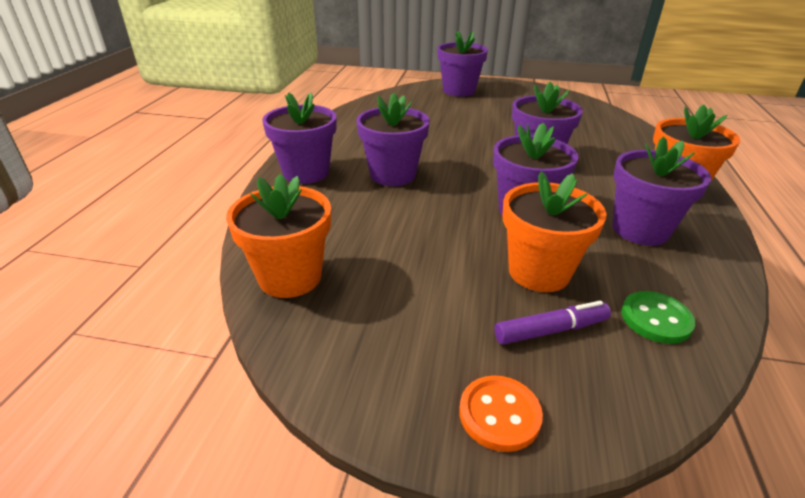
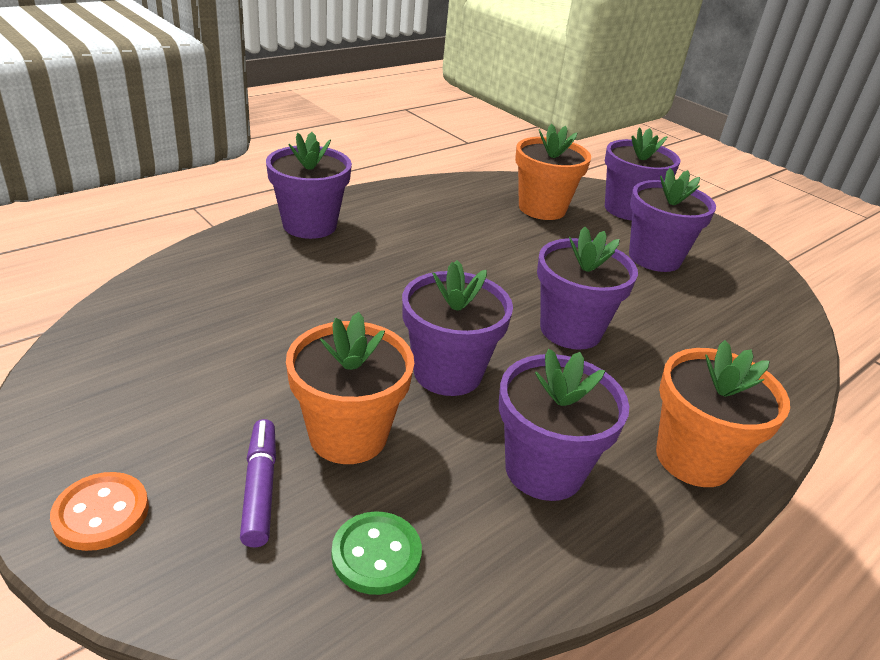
camera: 35 degrees right, 0 degrees up
(290, 277) = (148, 308): orange flower pot -> orange flower pot (542, 208)
(393, 175) = (383, 266): purple flower pot -> purple flower pot (654, 258)
(551, 330) = (260, 488): purple marker -> purple marker turned 120 degrees counterclockwise

